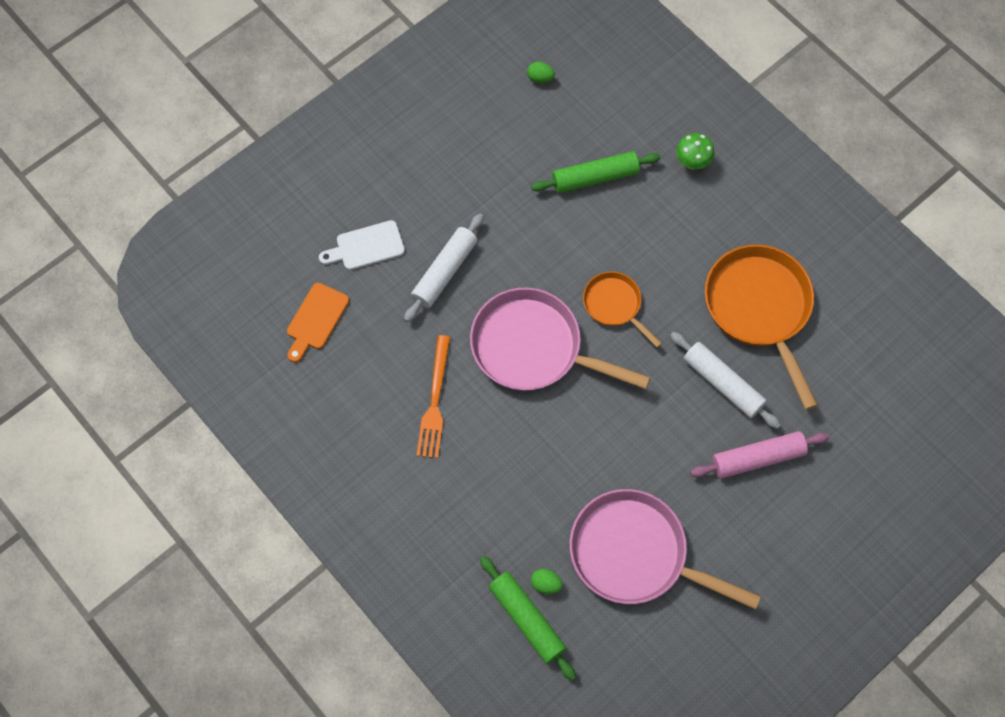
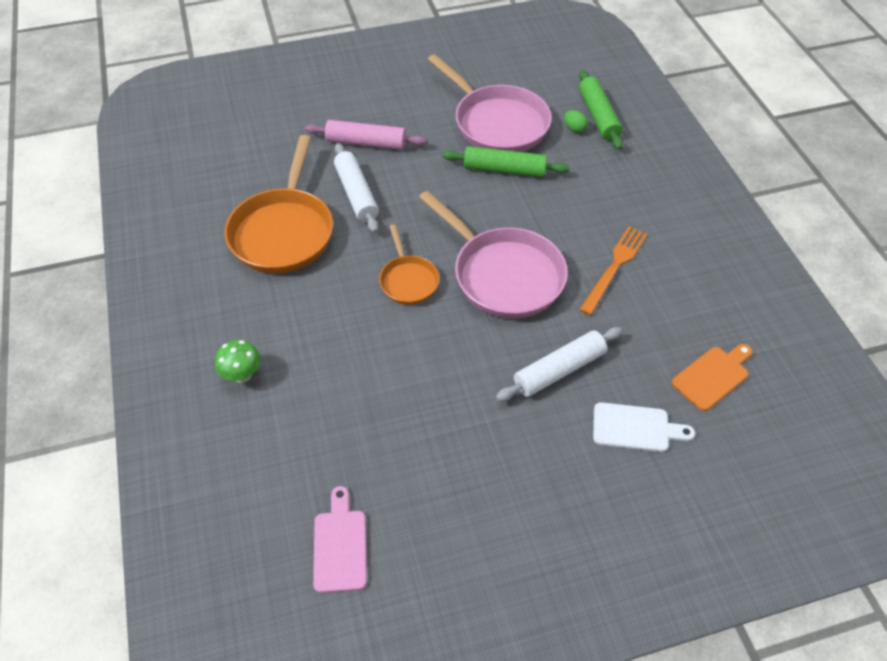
camera: 155 degrees left, 15 degrees down
(540, 78) = (340, 545): green egg -> pink cutting board
(595, 177) = (351, 401): green rolling pin -> green rolling pin (504, 170)

